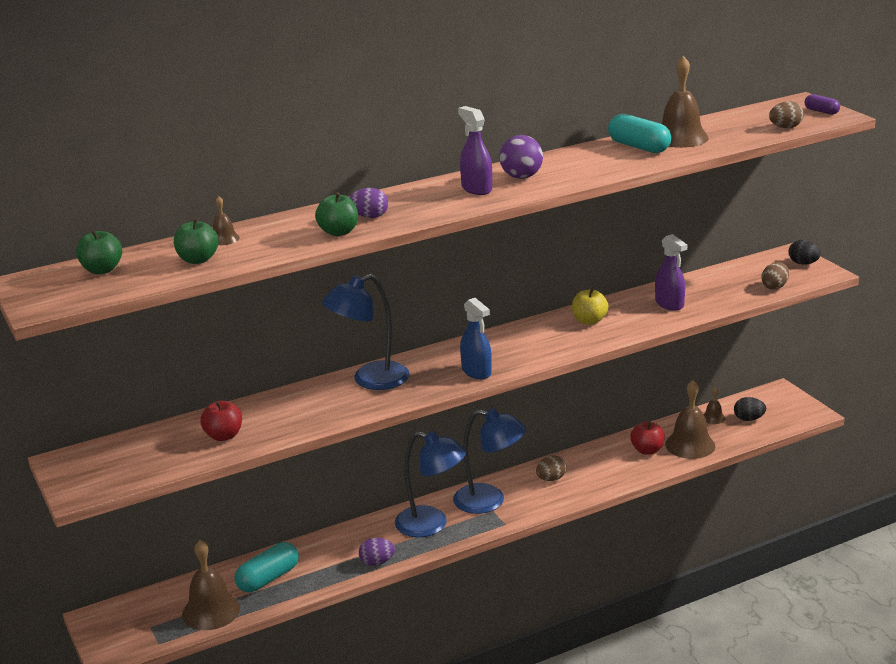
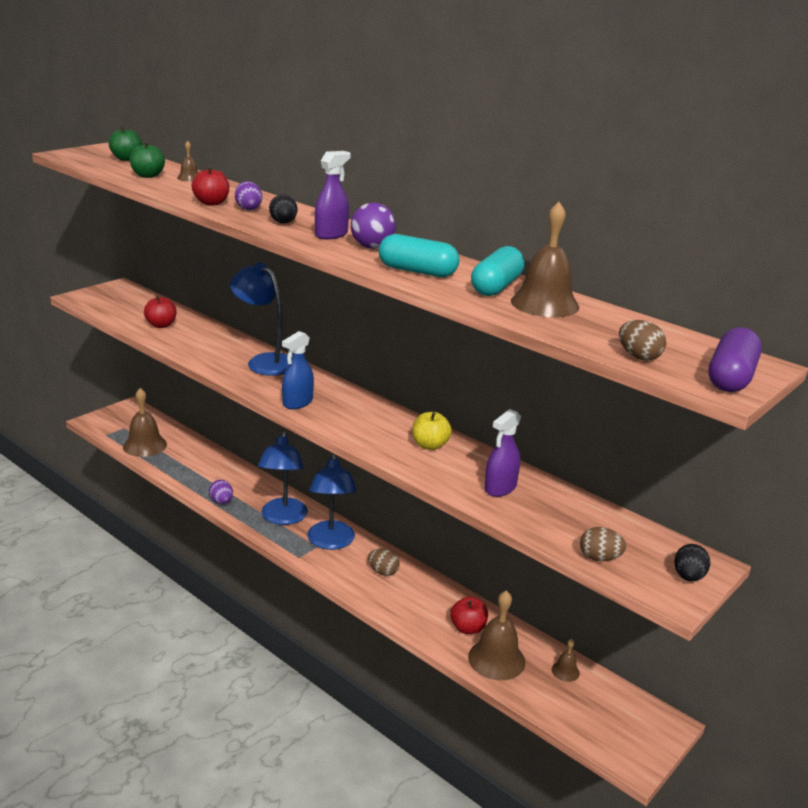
camera: 65 degrees right, 0 degrees up
(268, 578) = (188, 459): turquoise capsule -> turquoise capsule (417, 271)
(338, 232) = (211, 203): green apple -> red apple
(748, 419) = (582, 702): black egg -> black egg (283, 223)
(821, 111) = (730, 377): purple capsule -> purple capsule, size x1.81

